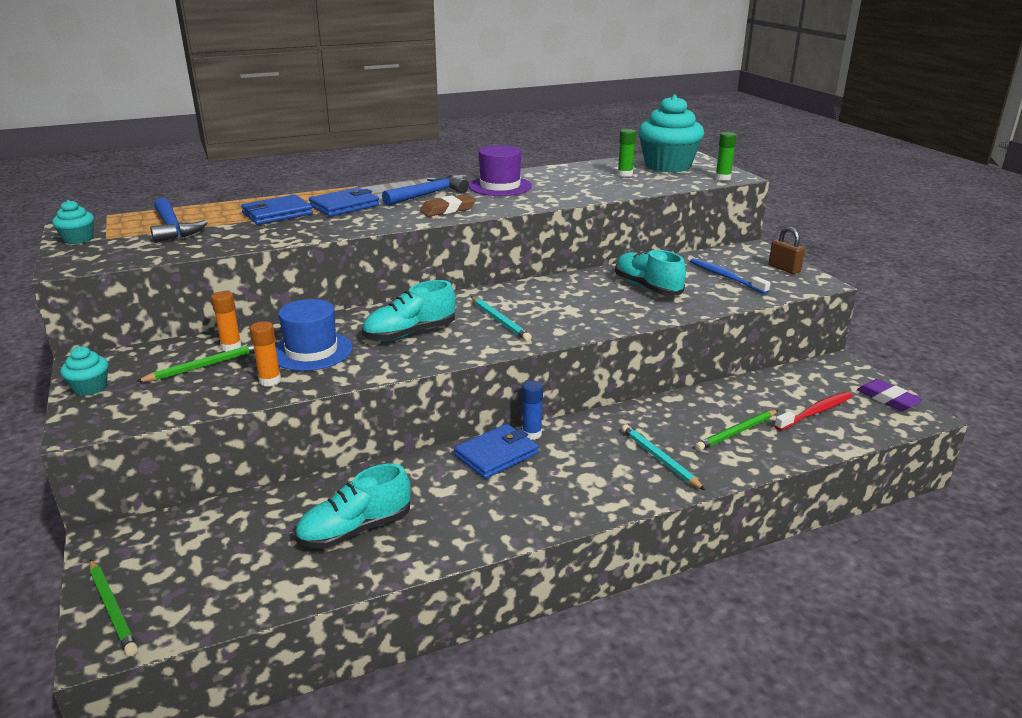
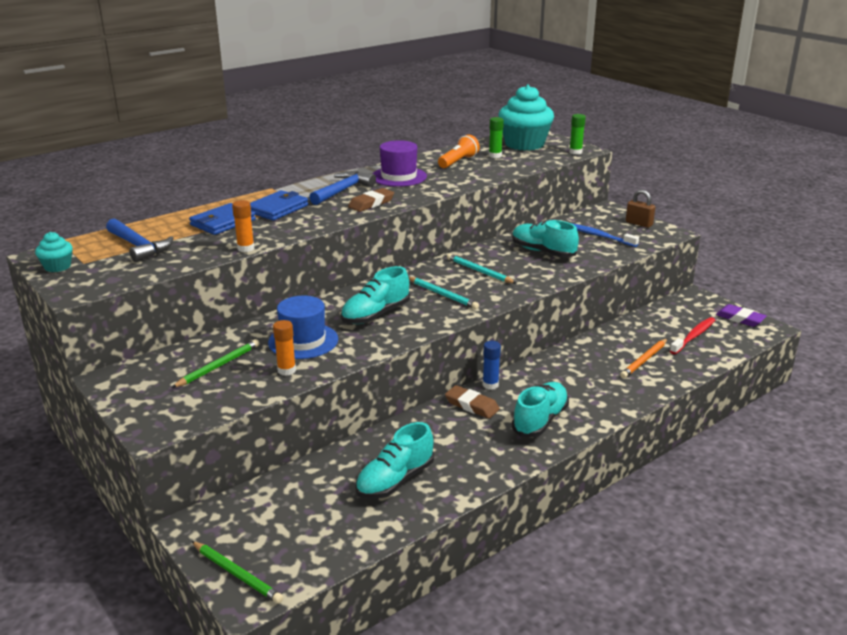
camera: 15 degrees left, 0 degrees up
(90, 388) = (130, 399): turquoise cupcake -> none
(231, 347) = (229, 347): orange glue stick -> orange glue stick (246, 248)
(496, 454) = (472, 405): blue wallet -> brown eraser
(567, 486) = (540, 420): none -> turquoise shoe
(578, 177) = (458, 162): none -> orange flashlight
(660, 459) = (598, 389): turquoise pencil -> turquoise pencil (479, 271)
(736, 432) = (644, 360): green pencil -> orange pencil

